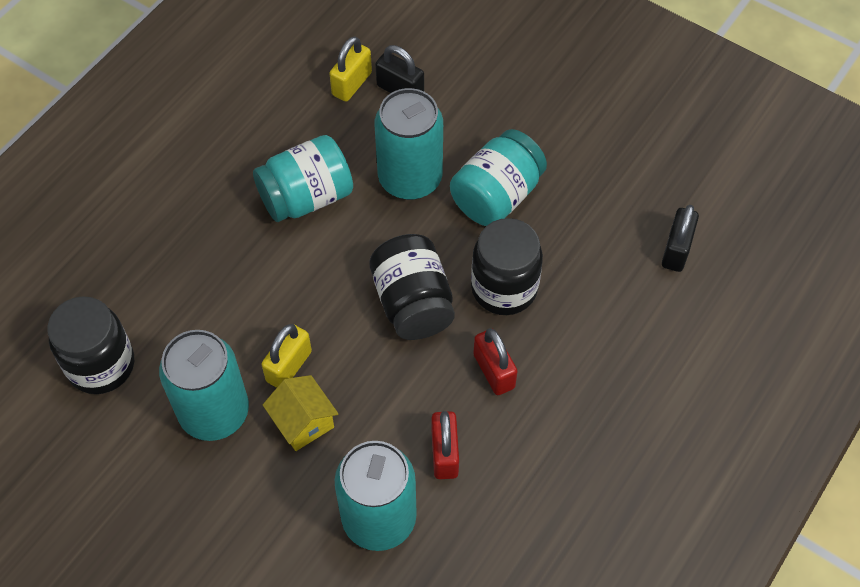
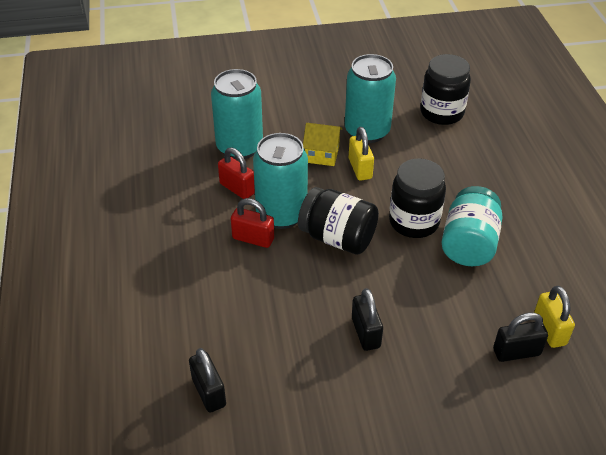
camera: 135 degrees right, 15 degrees down
(410, 178) = (429, 300): turquoise can -> turquoise can (281, 214)
(496, 196) = (365, 333): turquoise jar -> black padlock
(504, 288) = (296, 283): black jar -> black jar (414, 222)

